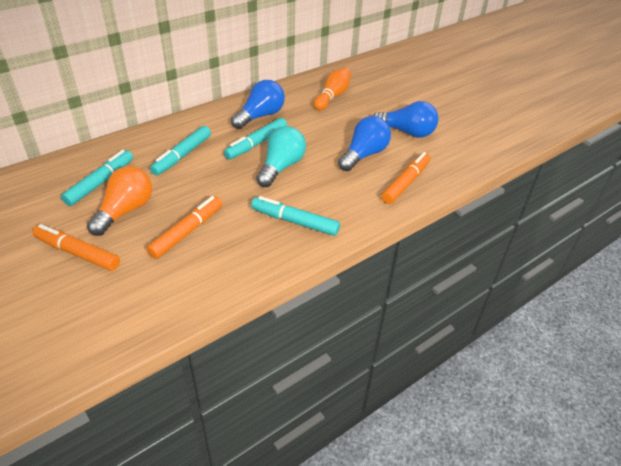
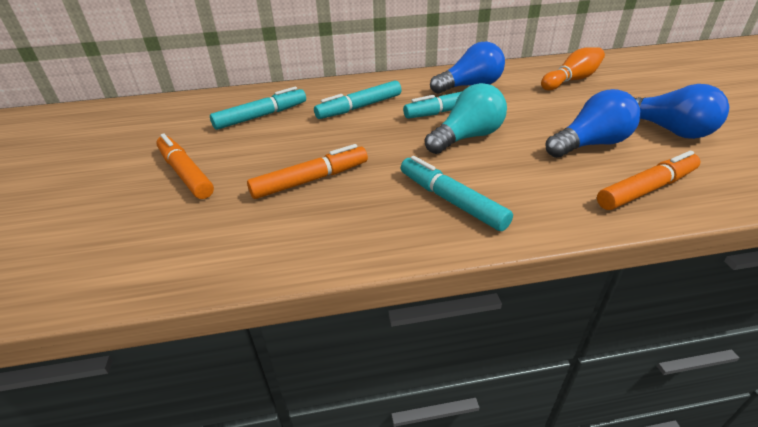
camera: 30 degrees right, 5 degrees down
(125, 211) = (263, 145): orange light bulb -> none

